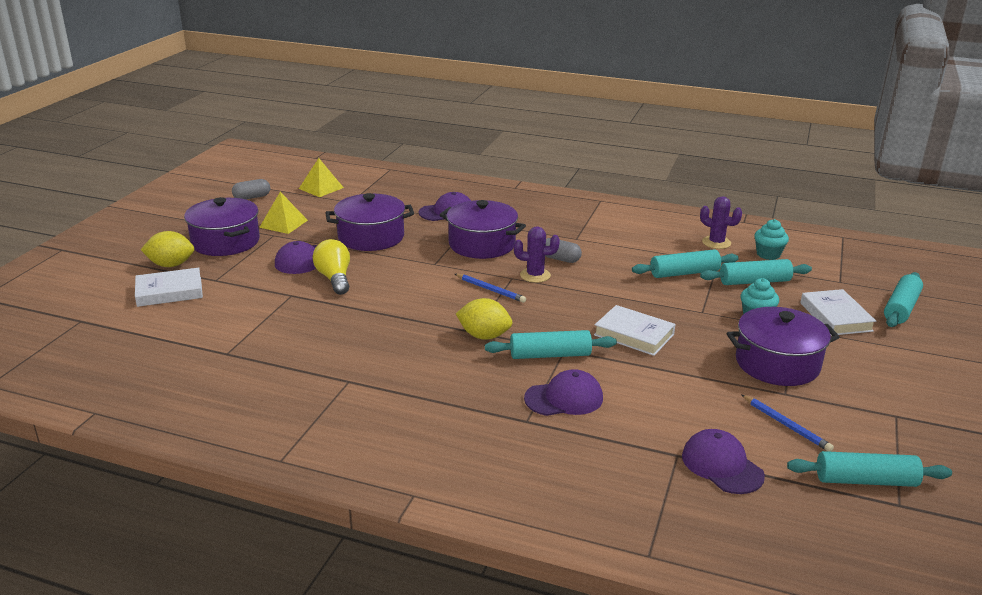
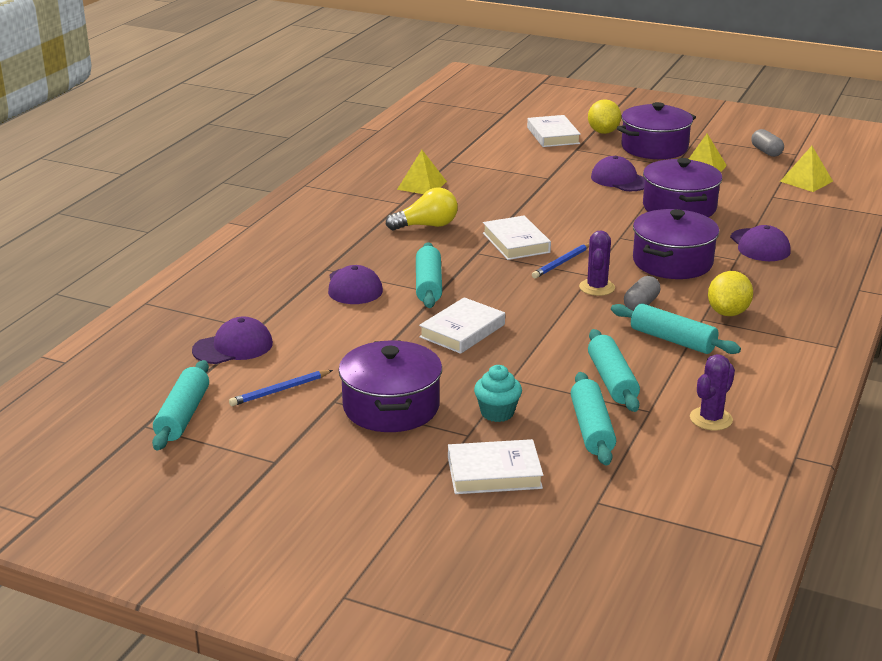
camera: 95 degrees right, 0 degrees up
(298, 369) = (422, 185): none -> yellow pyramid
(335, 278) = (581, 193): yellow light bulb -> yellow light bulb (426, 226)
(450, 311) = (516, 243): none -> white book
(484, 336) = (467, 256): yellow lemon -> yellow lemon (728, 312)
(768, 254) = (678, 456): turquoise cupcake -> none
(901, 308) = (516, 536): turquoise rolling pin -> turquoise rolling pin (673, 340)

